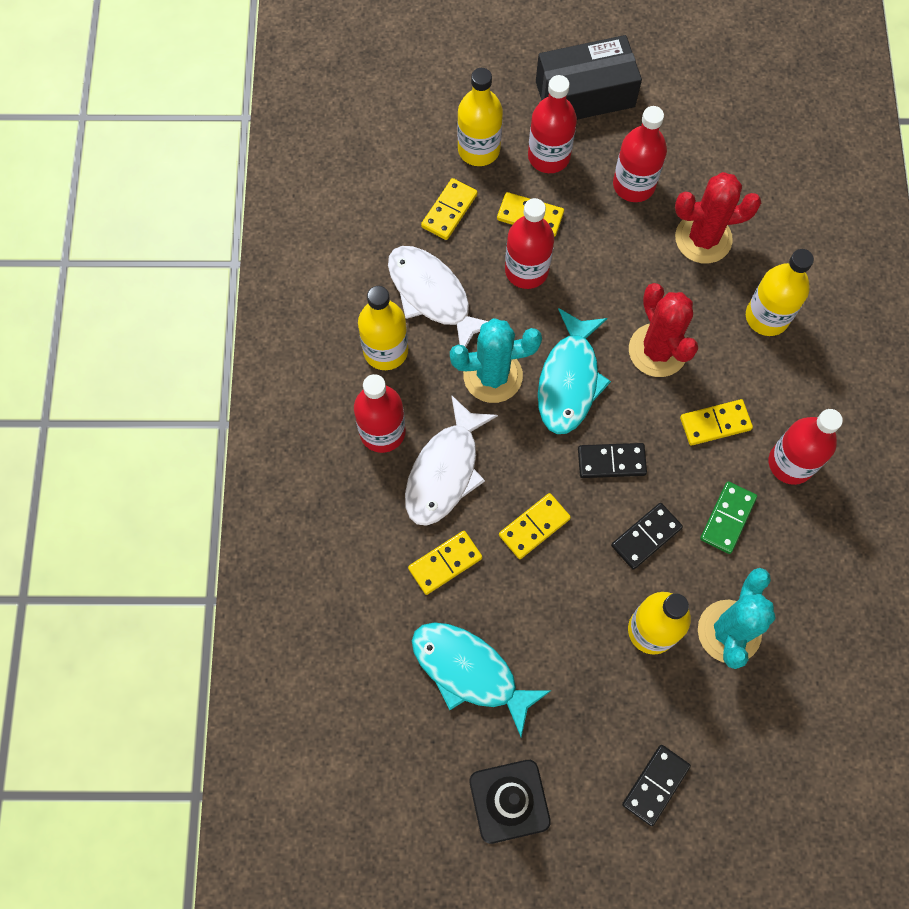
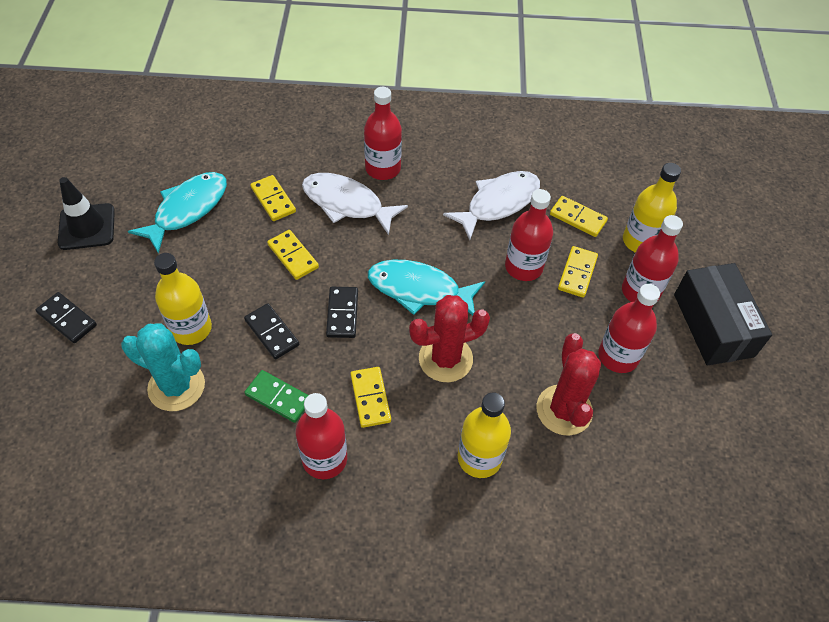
camera: 90 degrees right, 15 degrees down
(385, 350) = (450, 173): yellow bottle -> none
(492, 375) = (426, 238): turquoise cactus -> none

